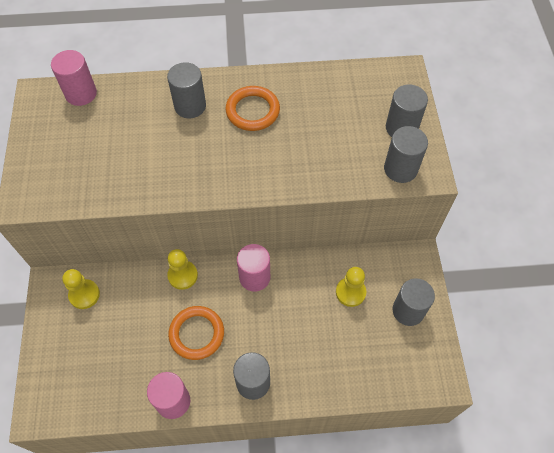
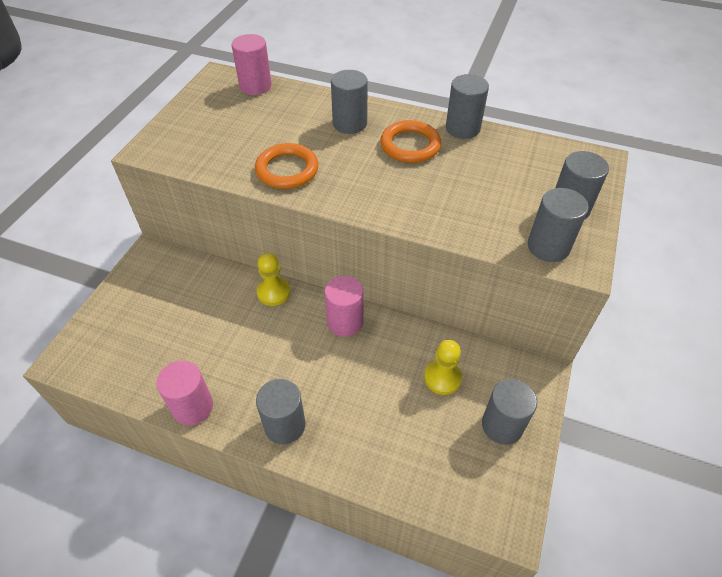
camera: 25 degrees right, 10 degrees down
(84, 294) = (172, 274): yellow pawn -> none
(196, 334) = (255, 352): orange ring -> orange ring (287, 170)
(287, 77) = (462, 128): none -> grey cylinder

